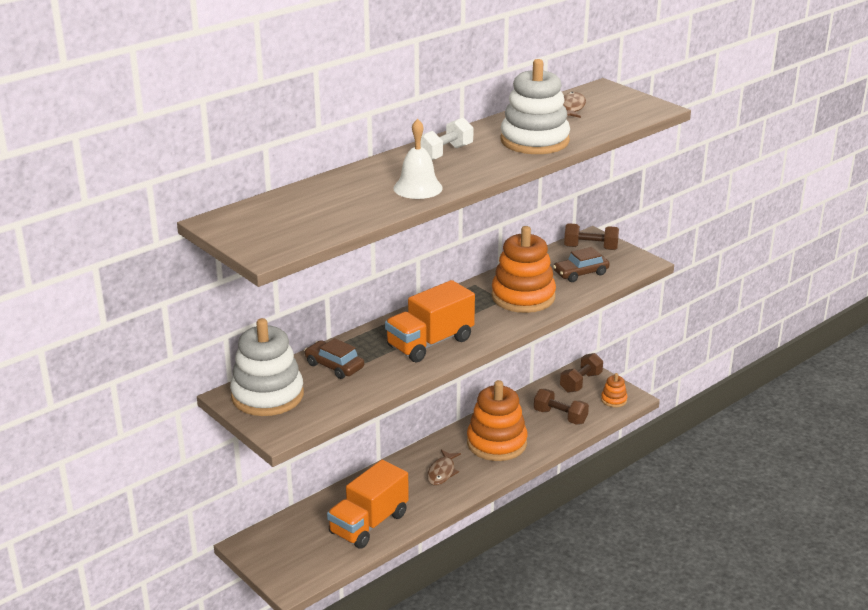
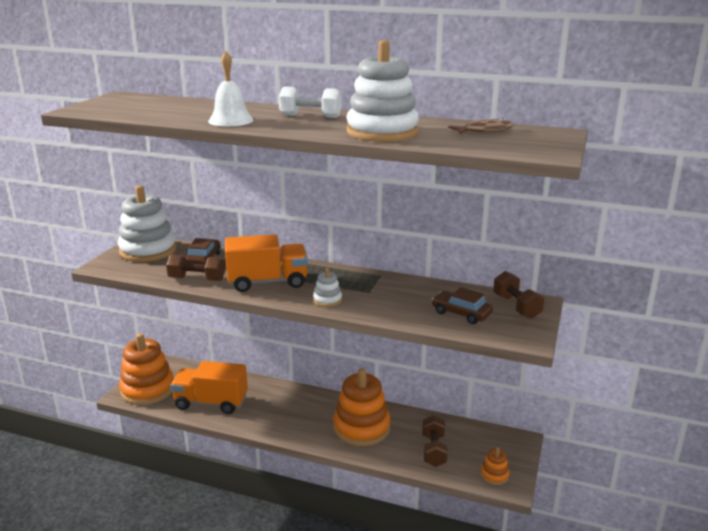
camera: 60 degrees right, 5 degrees down
(430, 343) = (267, 282): orange truck -> orange truck turned 150 degrees clockwise
(442, 472) = (299, 414): brown fish -> none
(499, 323) = (327, 300): none -> white stacking toy
(523, 297) = (384, 299): orange stacking toy -> orange stacking toy (147, 389)
(581, 382) = (499, 445): brown dumbbell -> brown dumbbell (197, 279)

